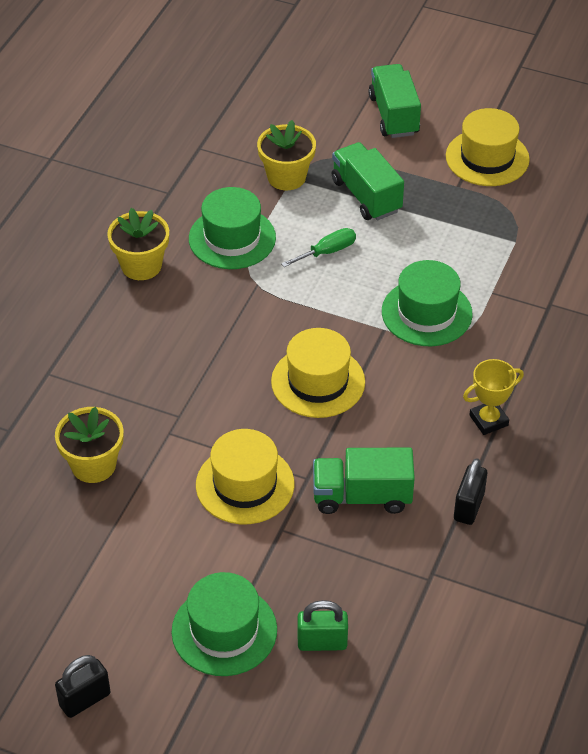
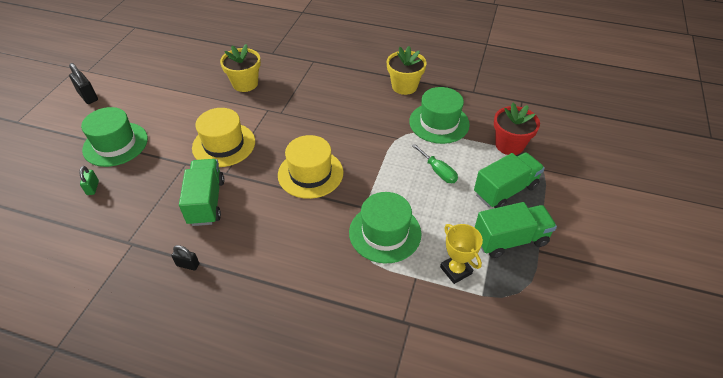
camera: 85 degrees right, 0 degrees up
(286, 177) = (509, 145): yellow flower pot -> red flower pot
(322, 642) = (93, 188): green padlock -> green padlock, size x0.63
(394, 115) = (609, 203): green truck -> green truck (510, 240)
(468, 507) = (188, 265): black padlock -> black padlock, size x0.63
(487, 158) = (585, 272): yellow hat -> none
(488, 420) = (272, 277): yellow trophy -> yellow trophy (456, 270)

